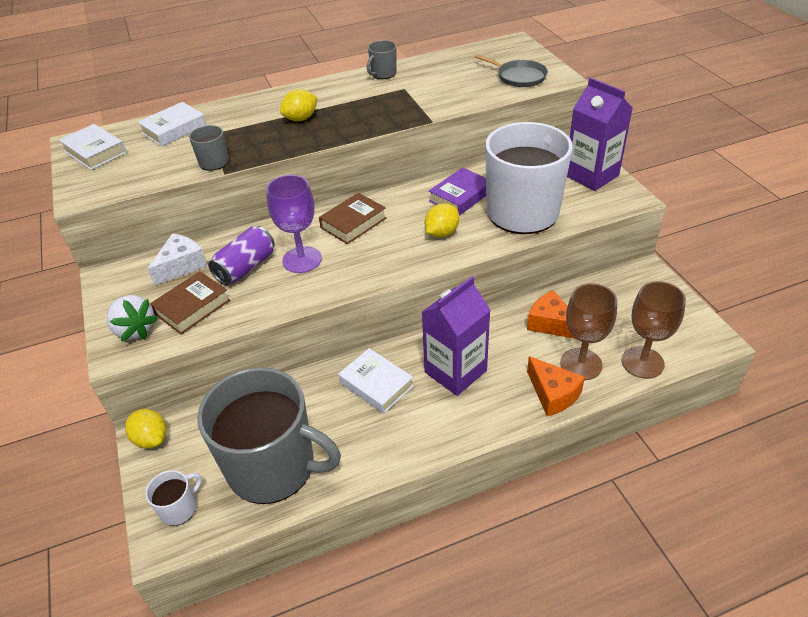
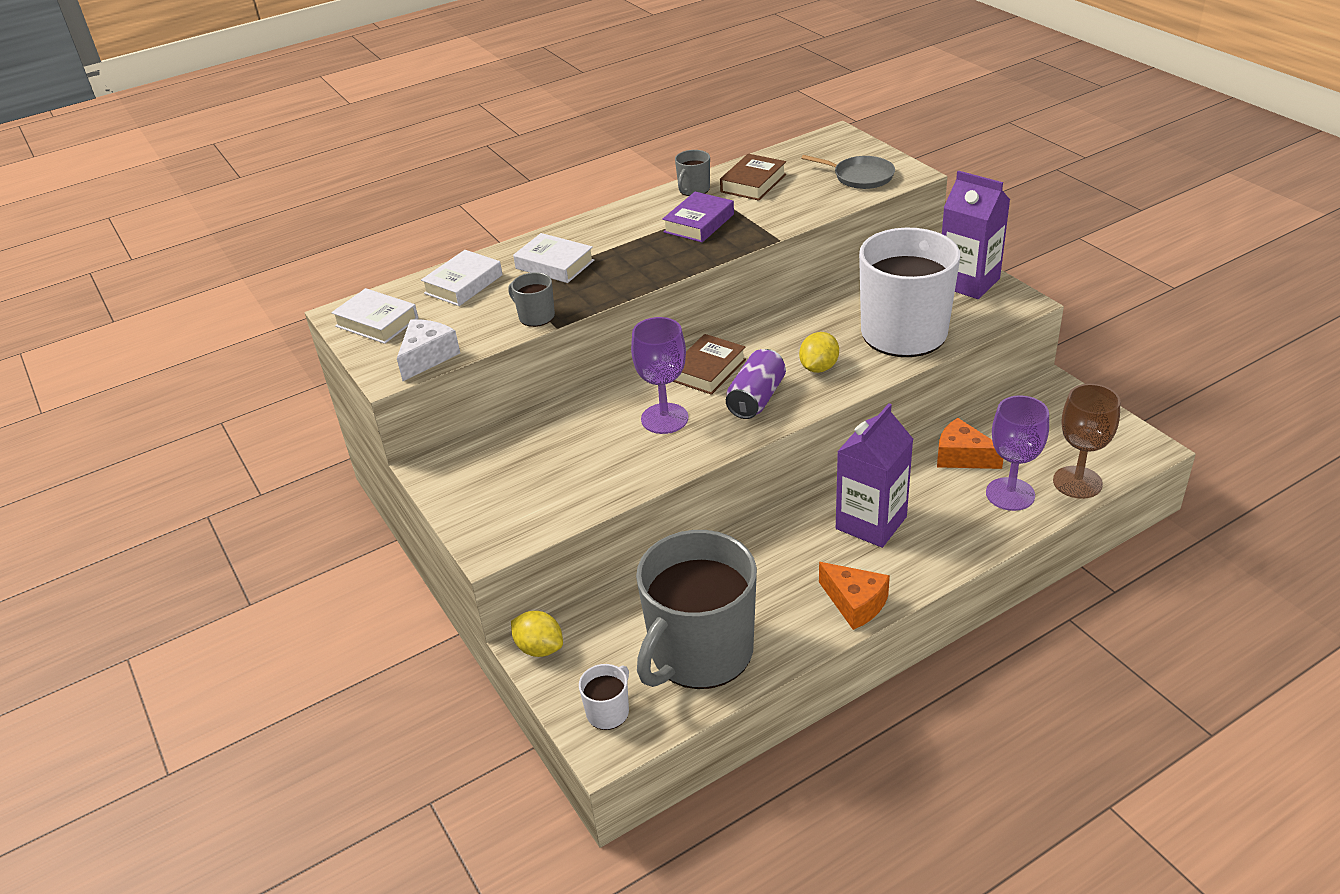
camera: 10 degrees left, 5 degrees down
(135, 330) = (498, 521): white strawberry -> none
(181, 266) = (519, 445): white cheese -> white cheese (427, 357)
(192, 307) = (556, 487): brown book -> brown book (753, 183)
(246, 267) = (600, 436): purple can -> purple can (756, 398)
(273, 467) = (700, 652): grey mug -> grey mug turned 120 degrees clockwise
(301, 118) = (618, 254): yellow lemon -> none
(376, 385) = (784, 550): white book -> white book (554, 264)
(460, 196) = (824, 324): purple book -> purple book (699, 223)
(553, 394) = (989, 529): orange cheese -> orange cheese (855, 603)
(581, 364) = (1010, 494): brown goblet -> purple goblet

